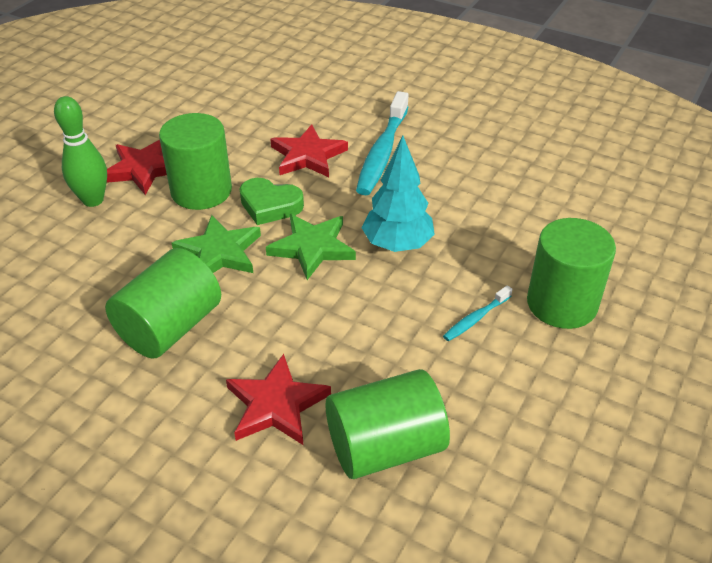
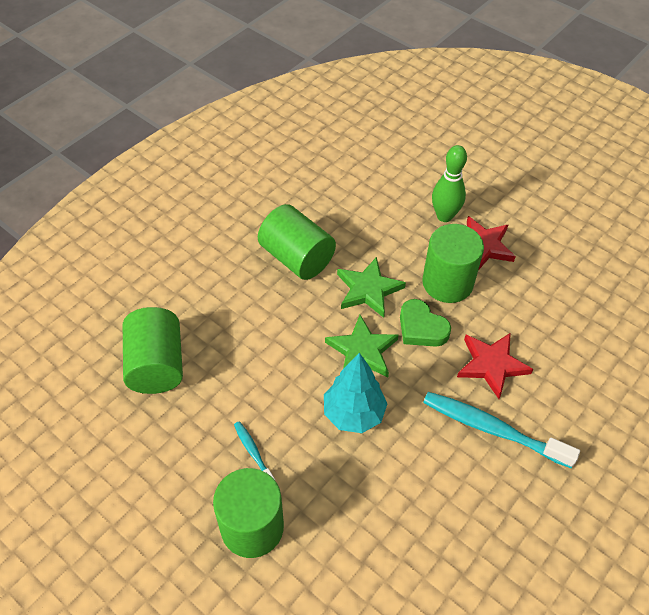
camera: 100 degrees right, 10 degrees up
(270, 205) = (421, 328): green heart -> green heart turned 75 degrees counterclockwise
(276, 405) = (211, 310): red star -> none

